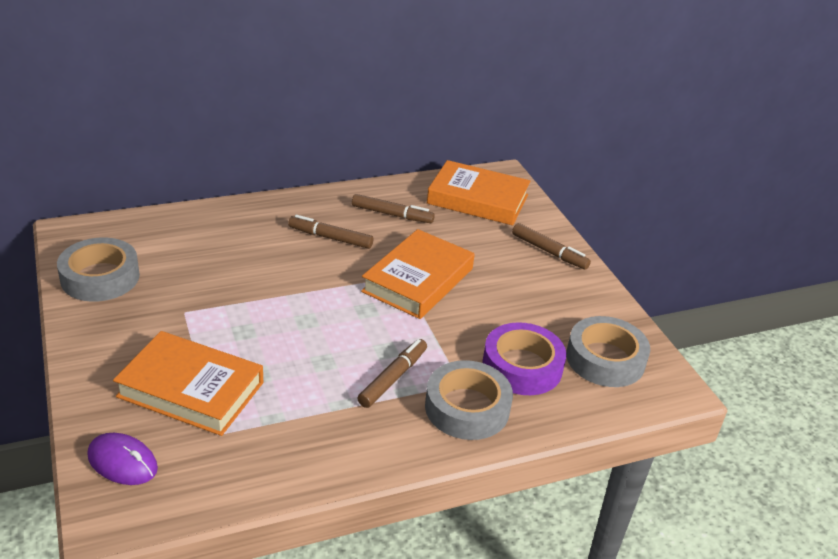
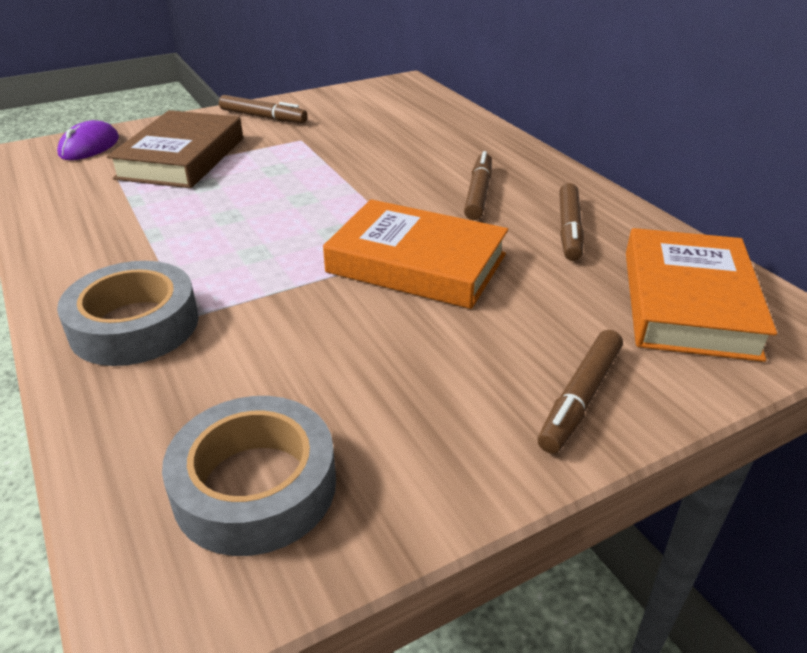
camera: 85 degrees right, 0 degrees up
(100, 277) = (341, 101): grey tape -> none
(191, 389) = (182, 158): orange book -> brown book
(393, 378) = (198, 263): brown marker -> brown marker (263, 117)
(522, 366) = (227, 374): purple tape -> none

